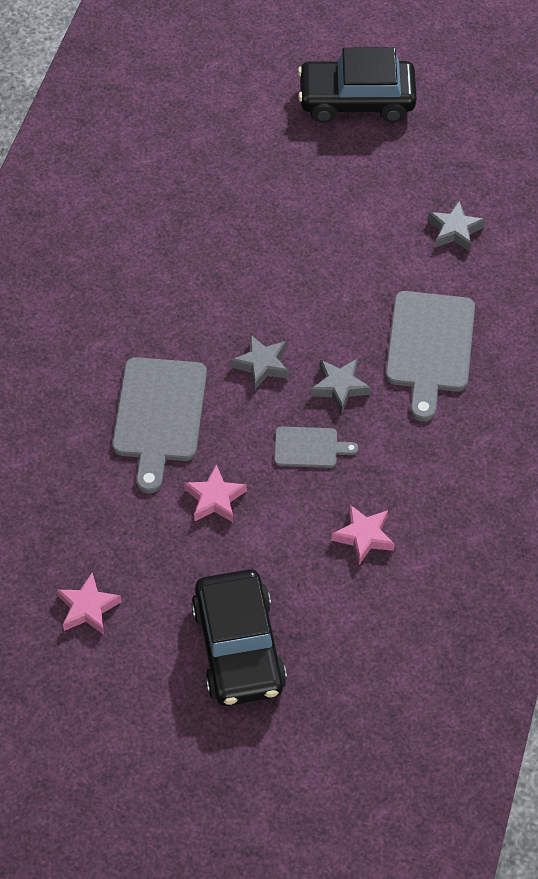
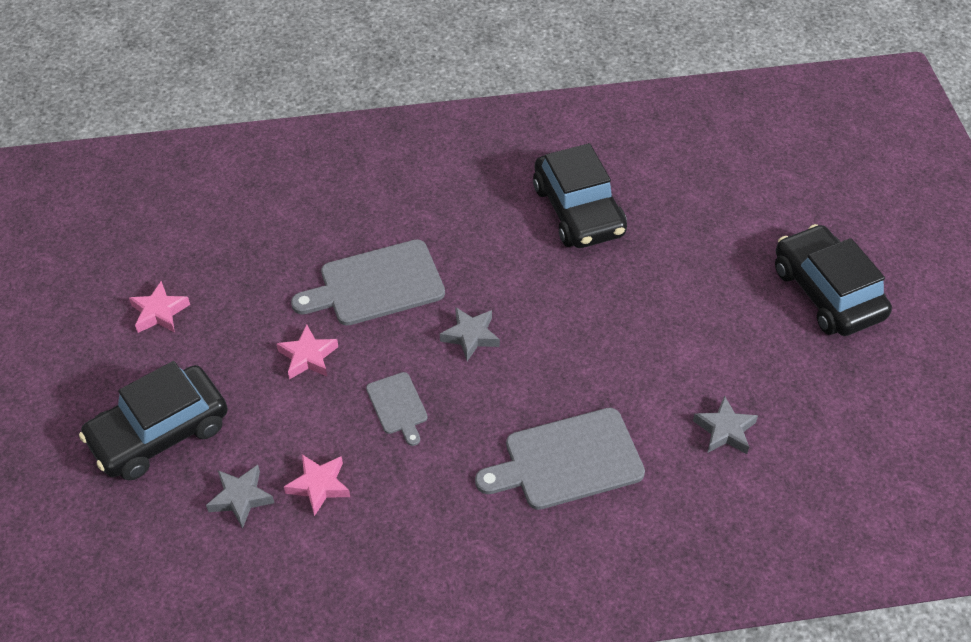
camera: 65 degrees right, 5 degrees down
(163, 227) = (578, 210): none -> black car
(339, 387) = (478, 404): grey star -> grey star (241, 498)

